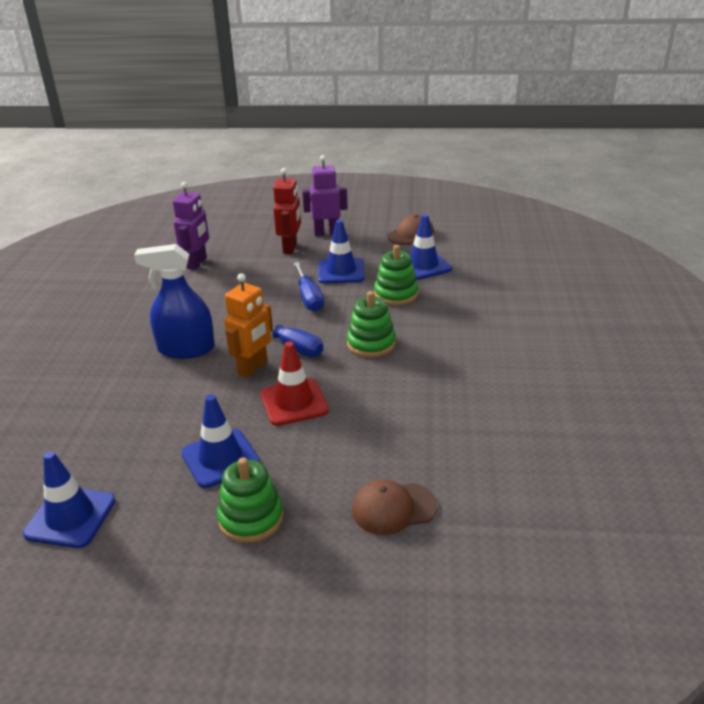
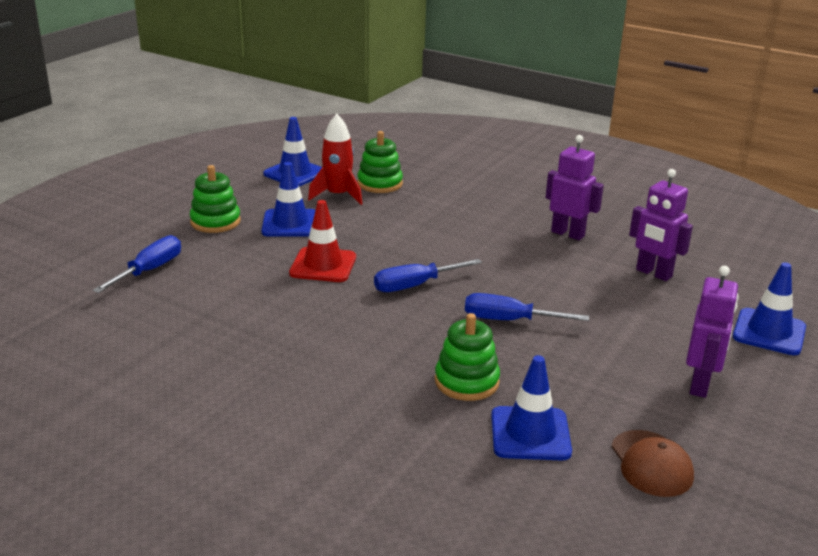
camera: 115 degrees right, 5 degrees down
(127, 454) = (338, 195): none -> red rocket
(149, 305) = (568, 234): none -> purple robot
(186, 349) = (463, 237): blue spray bottle -> none
(253, 368) = (397, 259): orange robot -> none
(290, 248) = (661, 342): red robot -> none
(341, 271) = (562, 361): blue traffic cone -> blue traffic cone (769, 332)
(371, 344) = (373, 329): green stacking toy -> green stacking toy (380, 184)
(393, 508) = (149, 270): brown cap -> blue screwdriver

